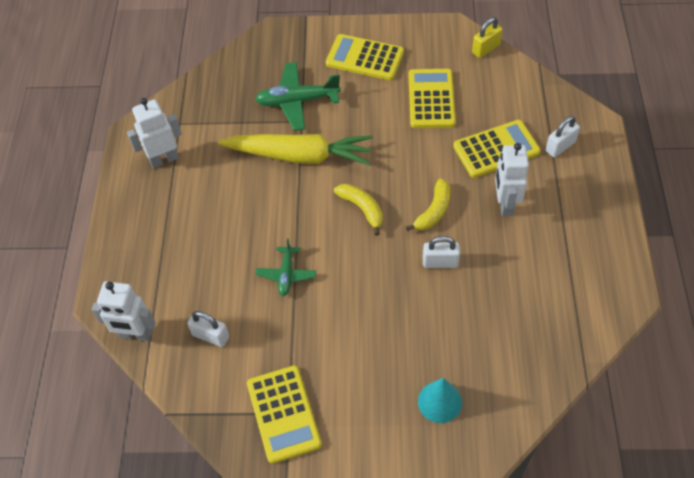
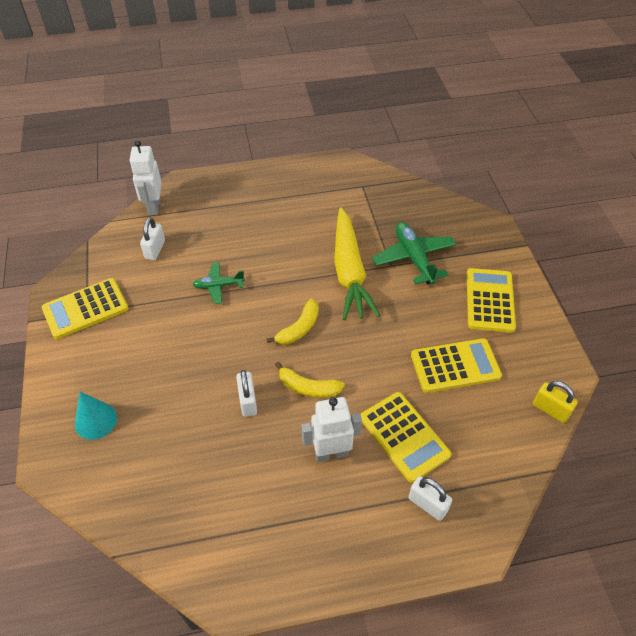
camera: 75 degrees right, 5 degrees down
(164, 159) = (322, 185): white robot -> none

